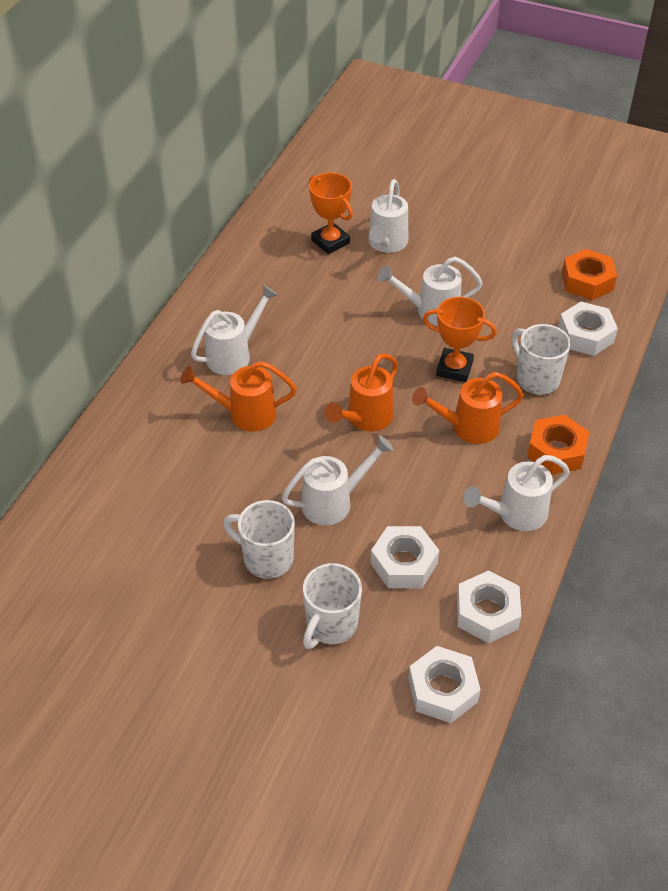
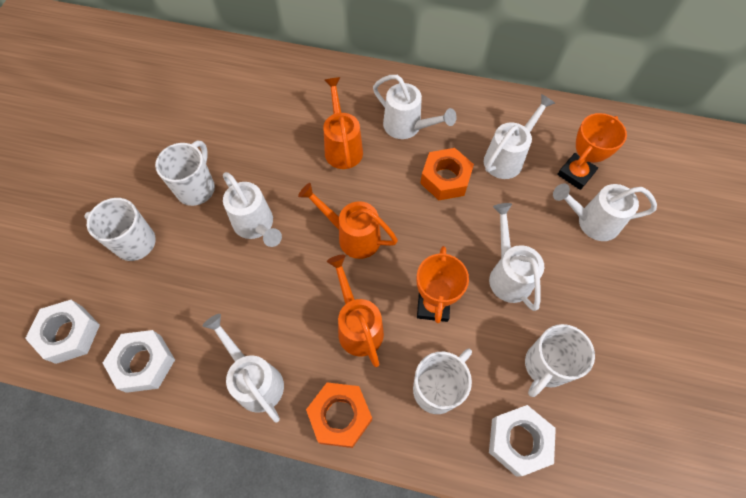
camera: 80 degrees right, 15 degrees up
(298, 285) = (507, 158): none -> white watering can
(404, 563) = (195, 288): white nut -> none
(522, 305) = (545, 366): none -> white mug
(587, 281) = (610, 439): orange nut -> orange nut (445, 179)

